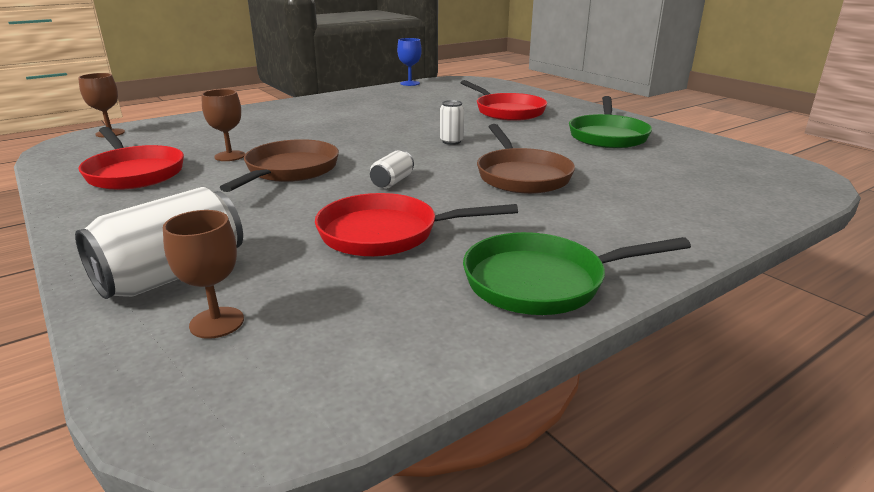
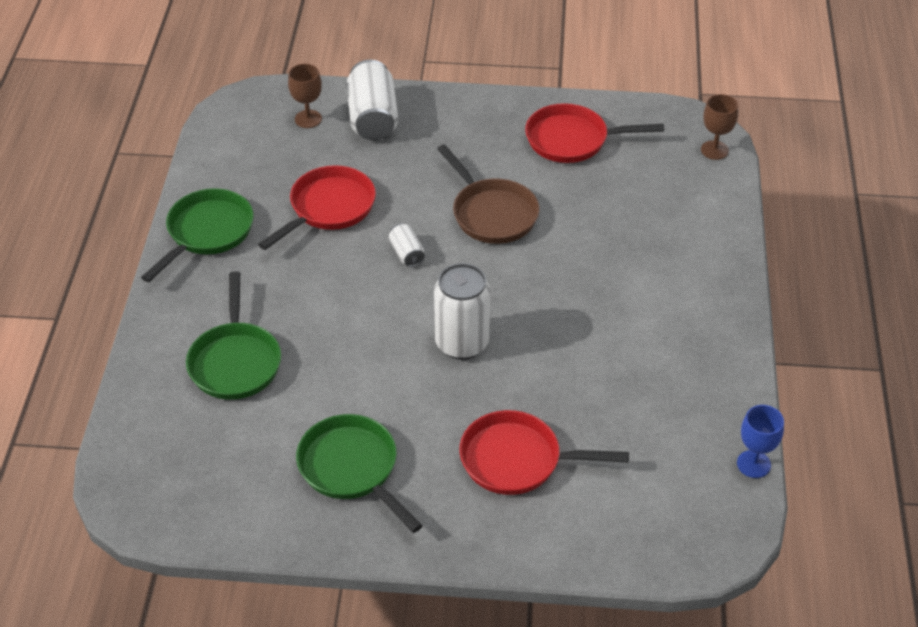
camera: 130 degrees right, 20 degrees up
(230, 156) = (565, 196): brown goblet -> none
(451, 141) = (462, 343): white can -> white can, size x2.03
(521, 176) = (336, 328): brown pan -> none
(634, 194) = (235, 361): none -> green pan

